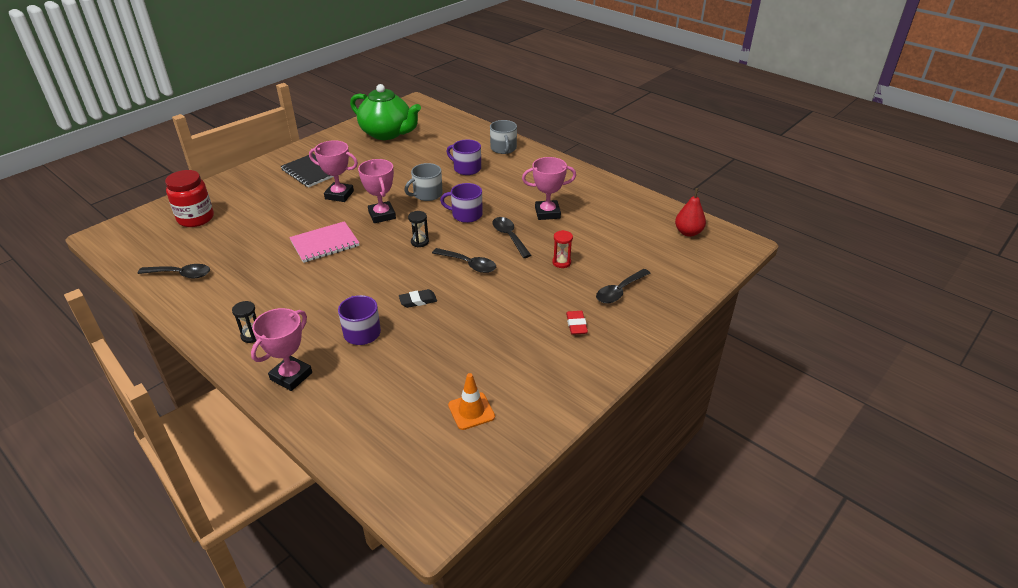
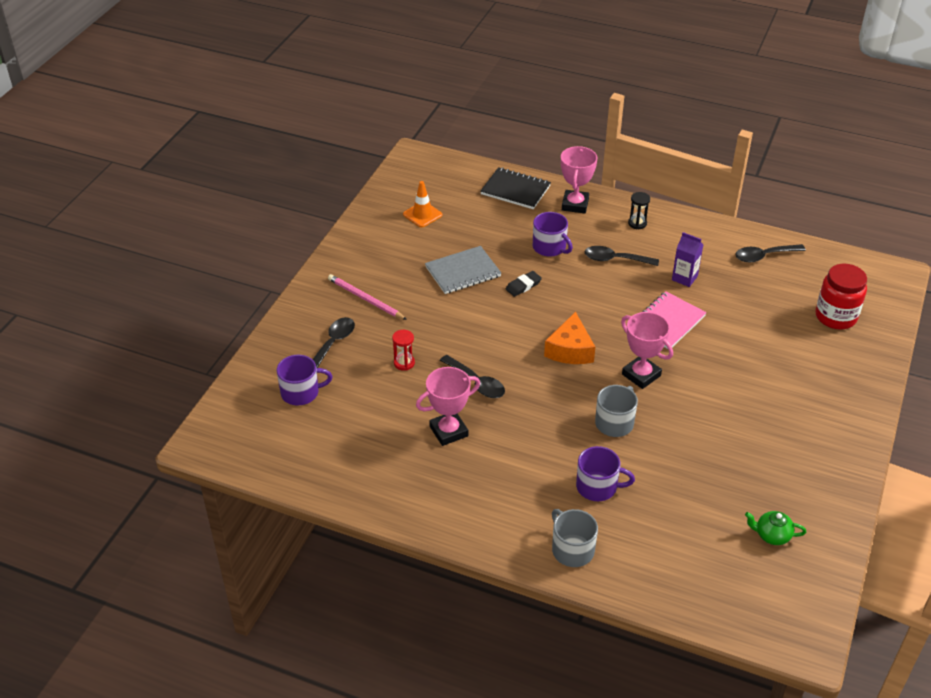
camera: 160 degrees right, 5 degrees up
(271, 273) = (684, 278): none -> purple carton
(311, 172) = (794, 421): black notebook -> black notebook (515, 190)
(339, 195) = (718, 392): pink trophy -> none
(387, 133) = (772, 535): green teapot -> green teapot, size x0.41
(419, 242) = (570, 350): black hourglass -> orange cheese
(466, 215) = (545, 402): purple mug -> purple mug (301, 392)
(466, 328) = (463, 272): none -> grey notebook
(469, 264) = (500, 336): black spoon -> black spoon (615, 259)
(576, 325) = (365, 299): red eraser -> pink pencil
(688, 232) = (267, 445): red pear -> none

